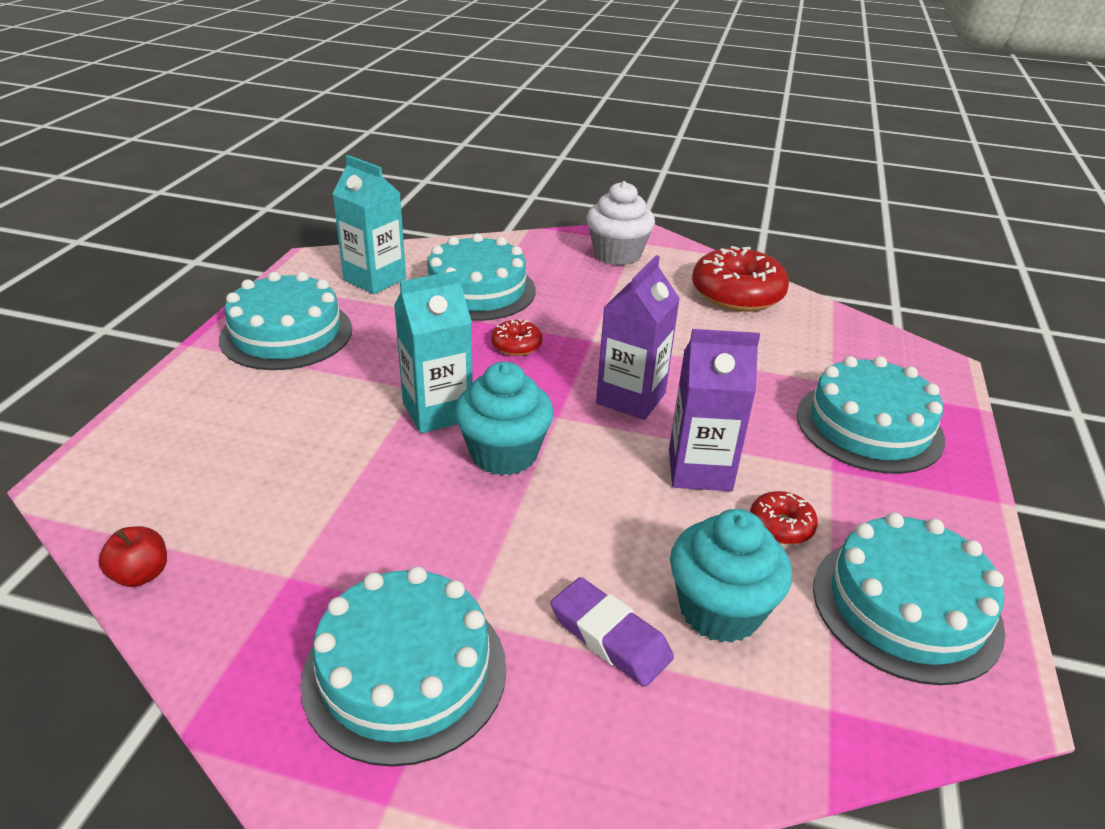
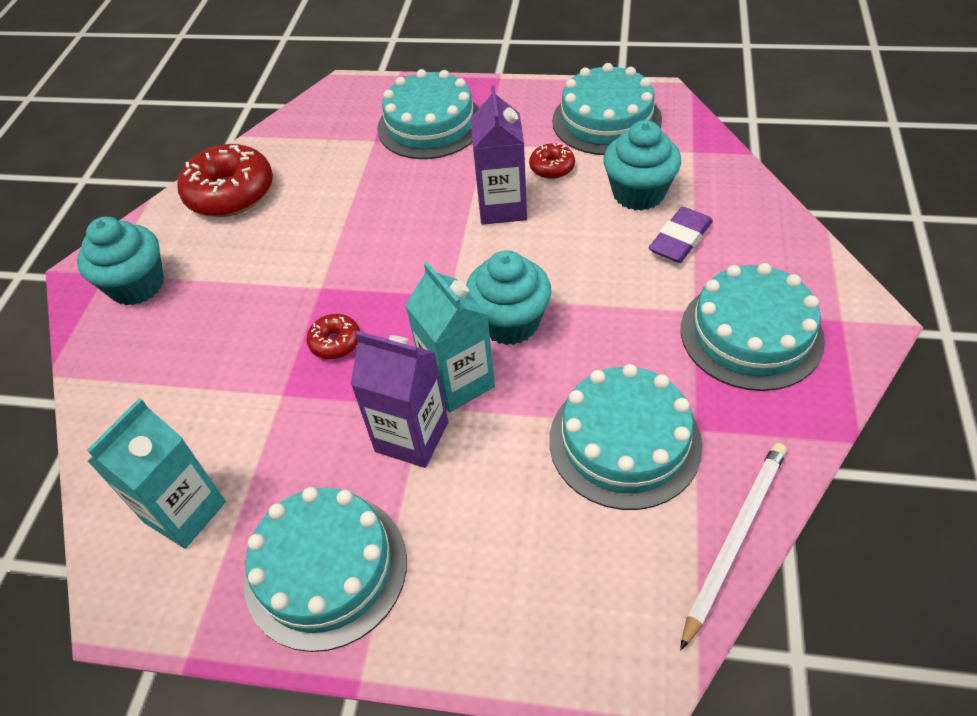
camera: 90 degrees left, 15 degrees up
(141, 574) = (735, 538): red apple -> white pencil
(477, 290) = (218, 397): turquoise cake -> turquoise cake (624, 441)
(617, 254) = (137, 285): white cupcake -> turquoise cupcake
(631, 398) = (415, 251): purple carton -> purple carton (412, 437)

